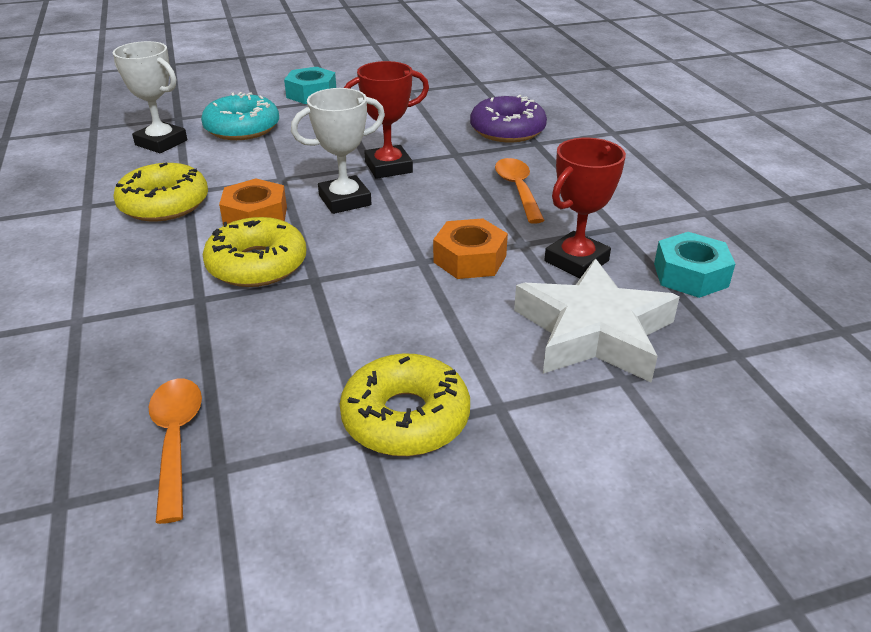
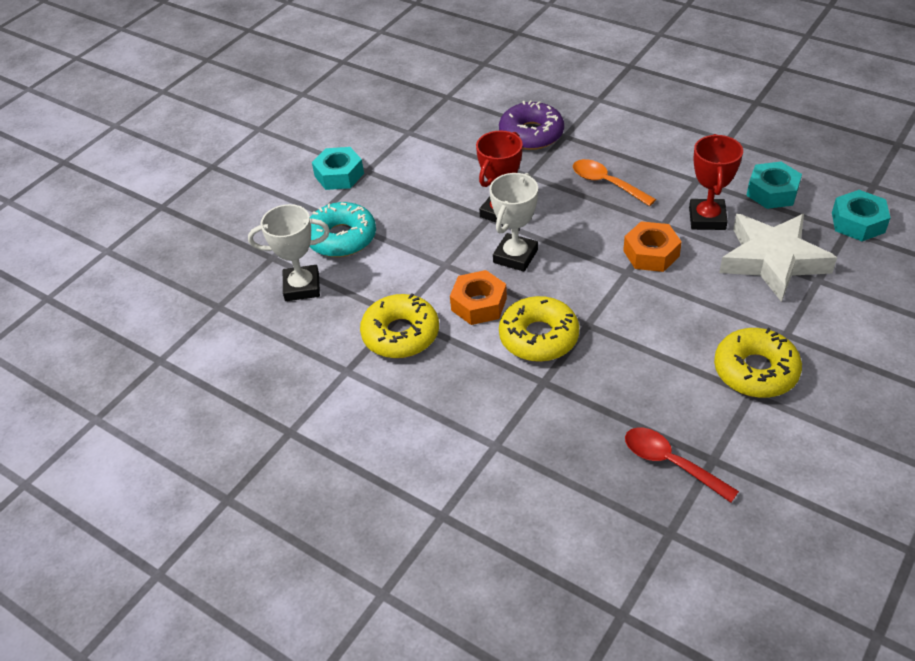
camera: 35 degrees left, 10 degrees up
(176, 440) = (670, 463): orange spoon -> red spoon
(764, 353) = (858, 222): none -> turquoise nut

